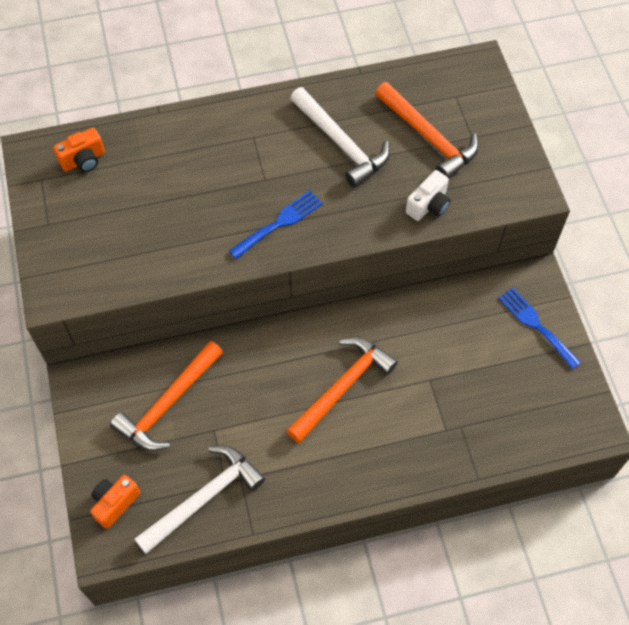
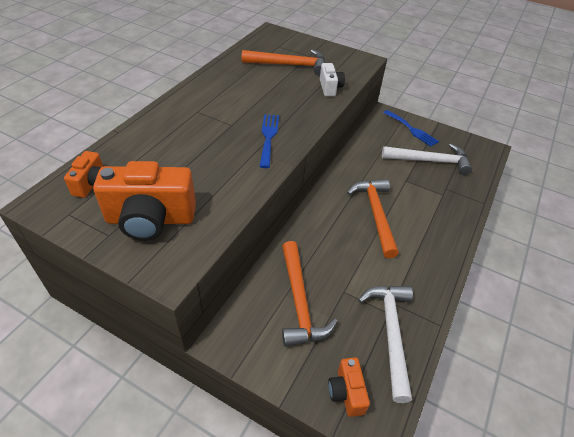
camera: 50 degrees left, 15 degrees down
(89, 234) = (151, 219): none -> orange camera
(341, 144) = (251, 89): white hammer -> white hammer (430, 161)
(536, 325) = (411, 129): blue fork -> blue fork turned 135 degrees counterclockwise

